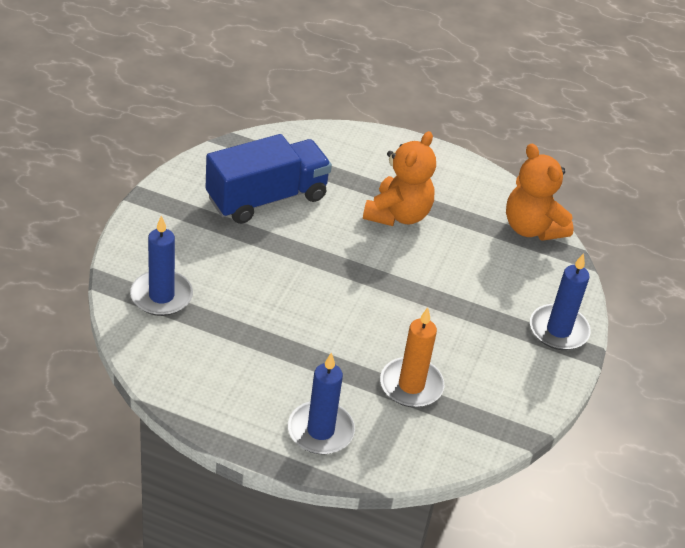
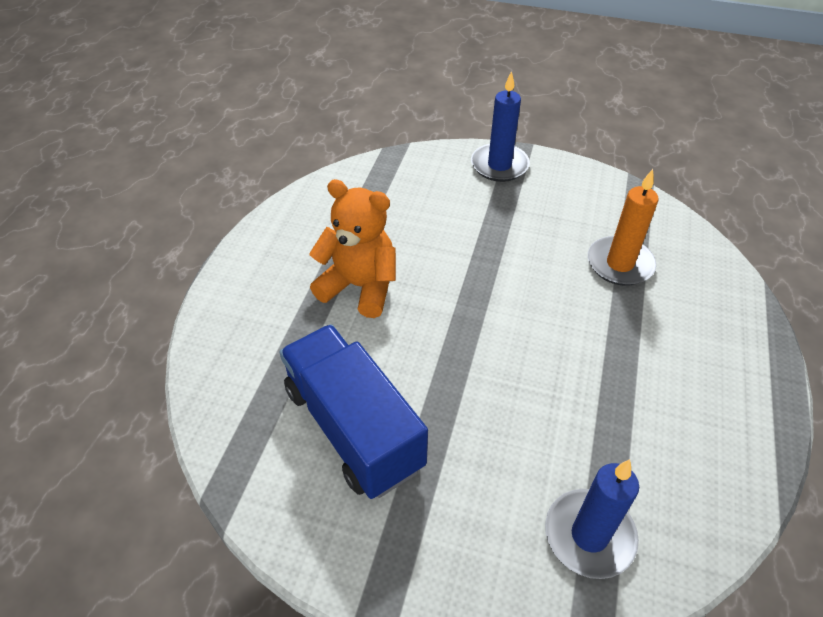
camera: 90 degrees left, 5 degrees up
(320, 431) = (720, 332): blue candle -> none
(532, 228) = (359, 181): orange teddy bear -> none

